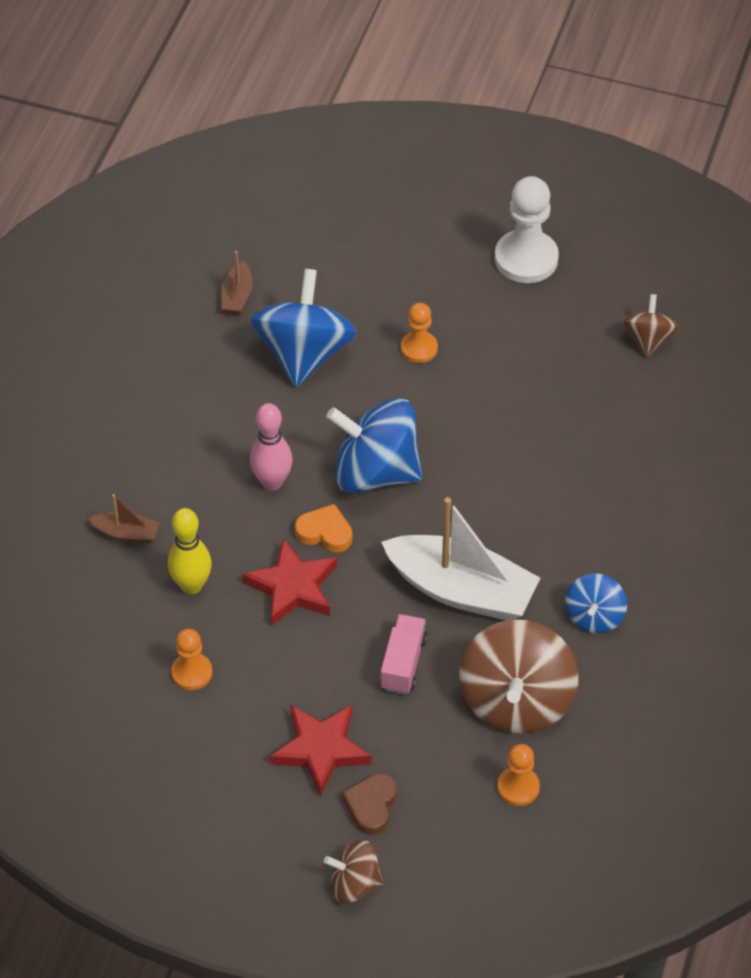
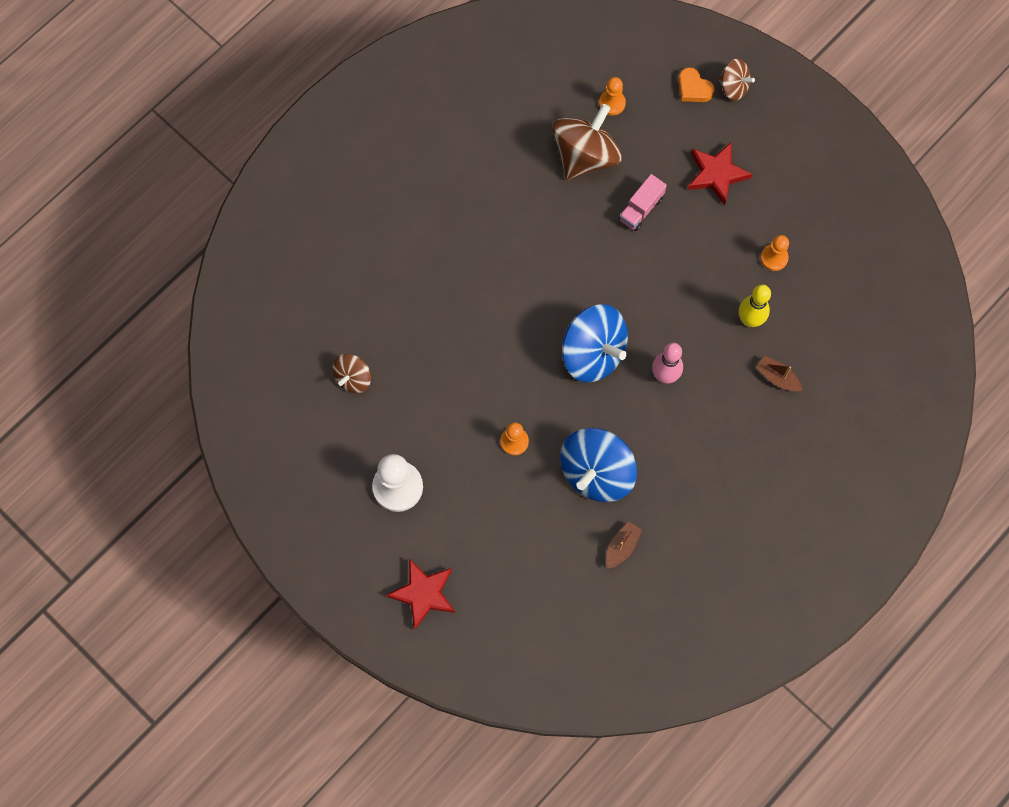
camera: 155 degrees left, 20 degrees up
(292, 587) = (685, 290): red star -> red star (423, 593)
(325, 532) = (647, 321): orange heart -> orange heart (693, 88)
(371, 806) = (702, 128): brown heart -> none
(461, 590) = (580, 242): white boat -> none
(594, 617) = (508, 189): blue spinning top -> none

